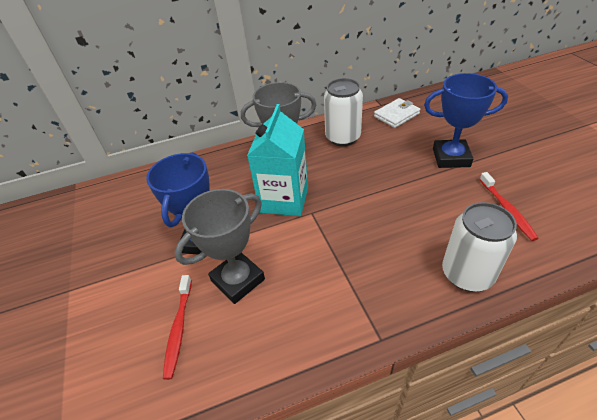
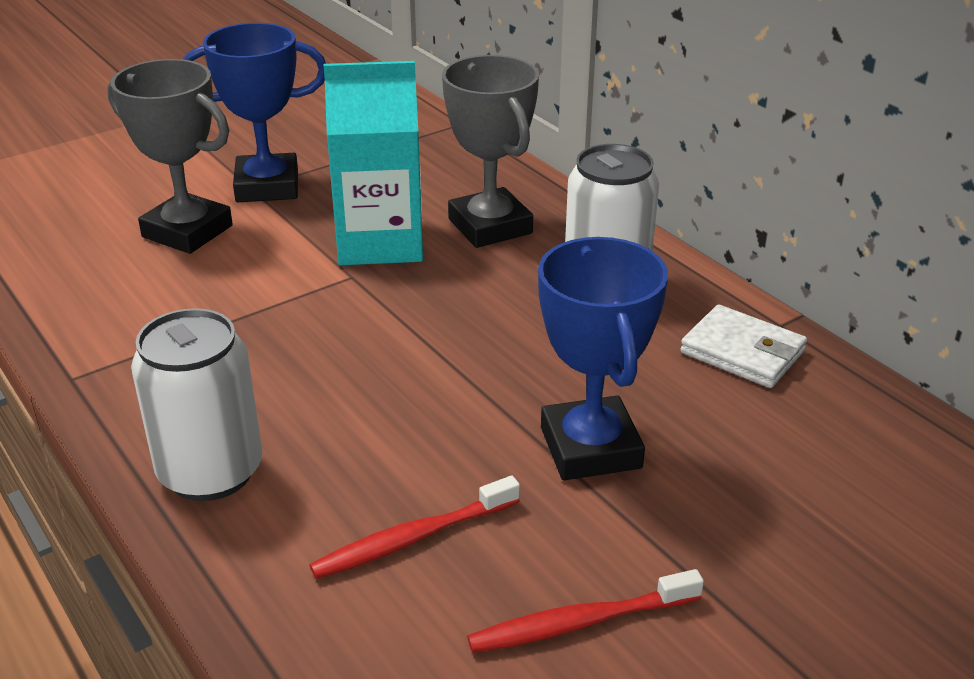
camera: 70 degrees right, 10 degrees down
(179, 328) = (101, 204): red toothbrush -> red toothbrush (580, 623)

